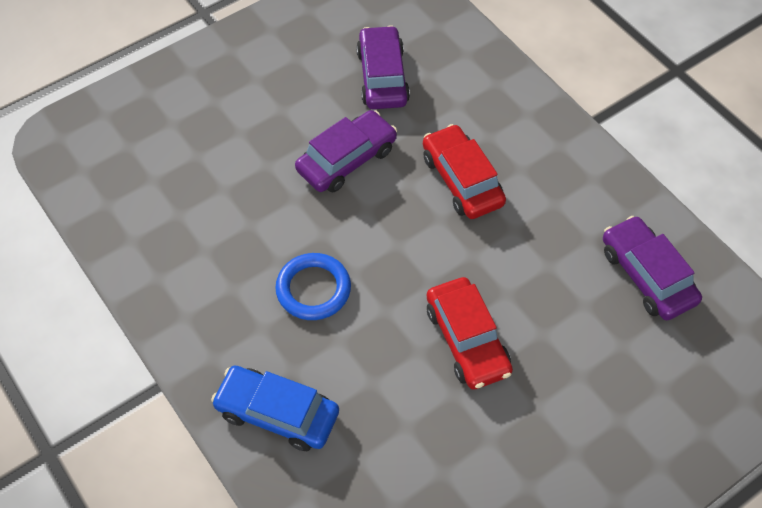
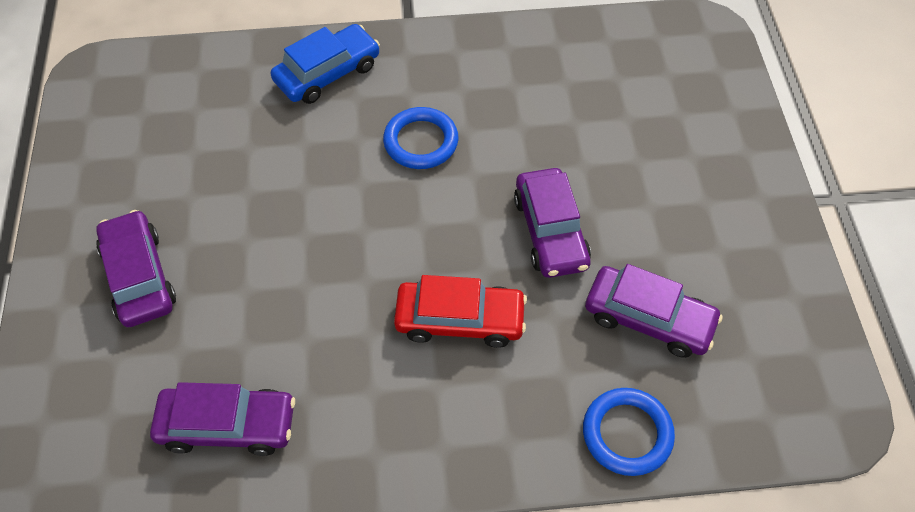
camera: 120 degrees right, 0 degrees up
(467, 340) = (286, 227): red car -> none
(475, 58) = (627, 433): none -> blue ring
(591, 422) = (139, 276): none -> purple car

